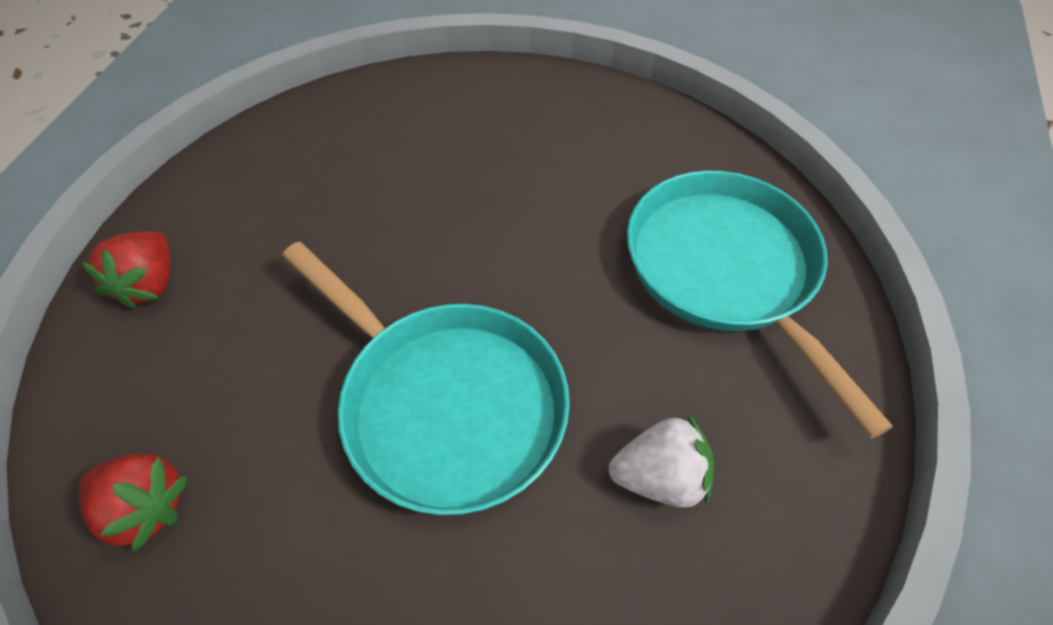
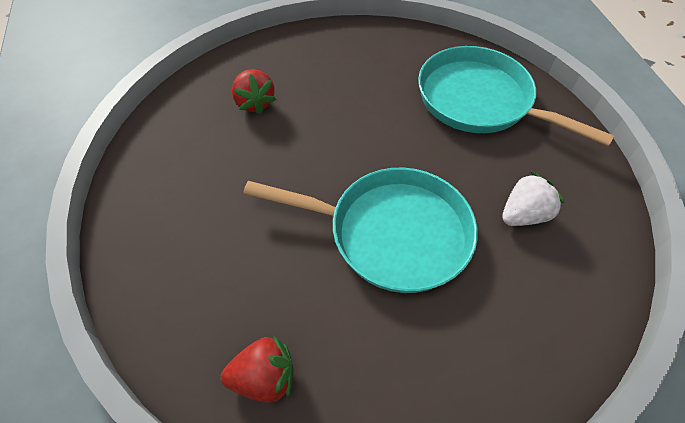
camera: 30 degrees left, 0 degrees up
(150, 284) = (151, 255): red strawberry -> red strawberry (254, 103)

